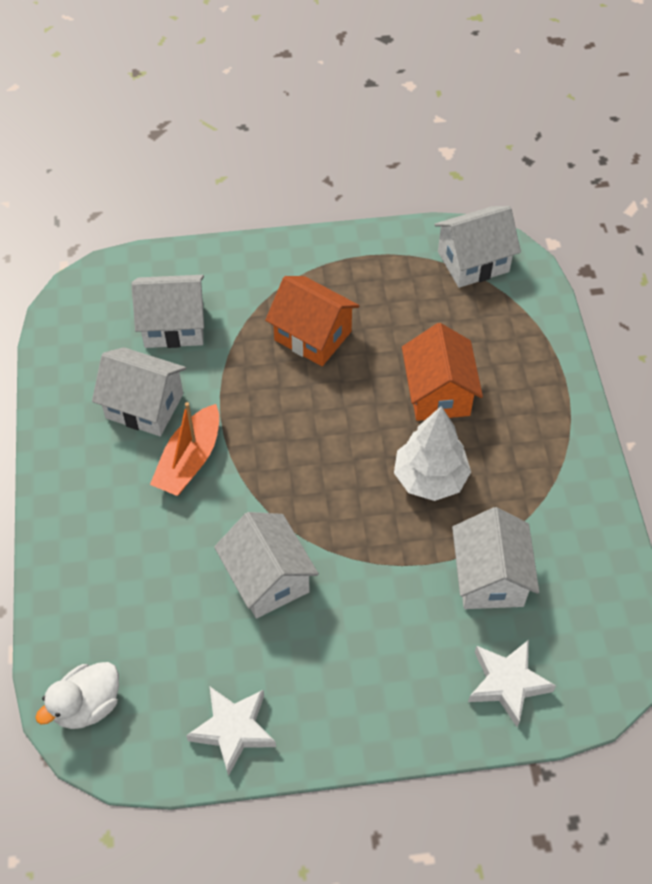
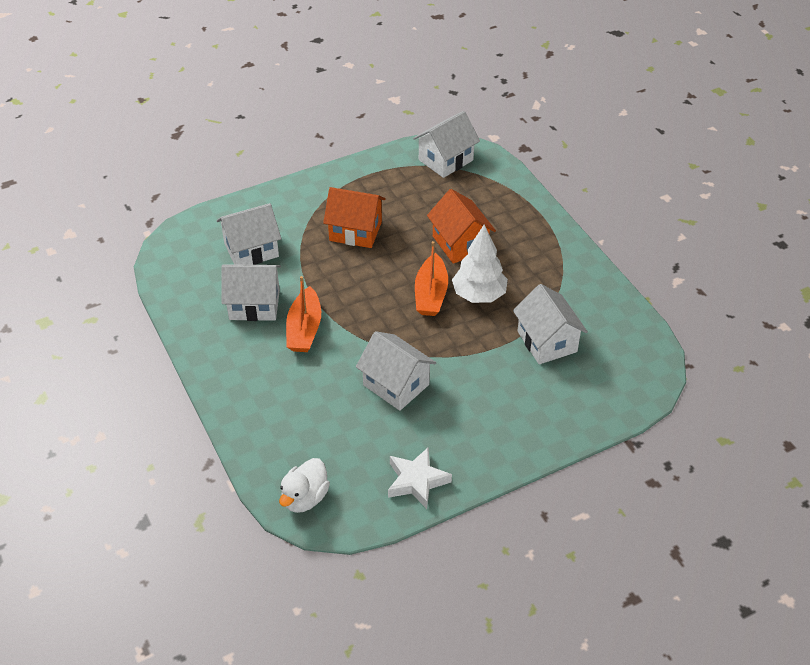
camera: 20 degrees left, 10 degrees down
(368, 458) = (431, 294): none -> orange boat
(507, 683) = (588, 399): white star -> none

